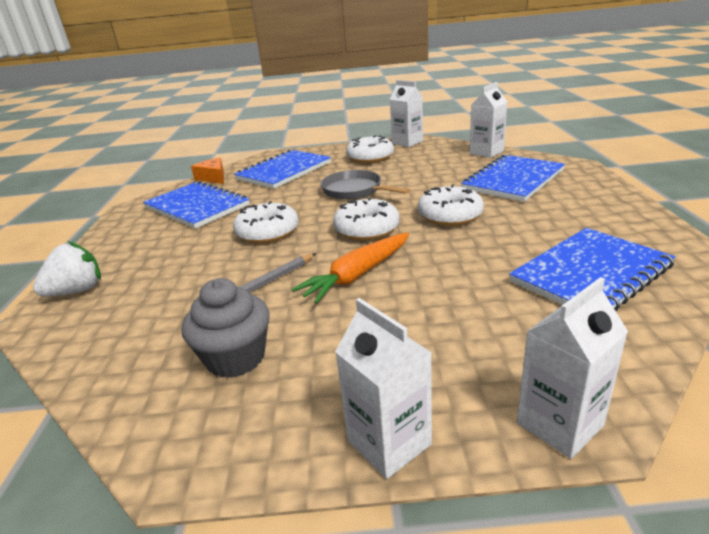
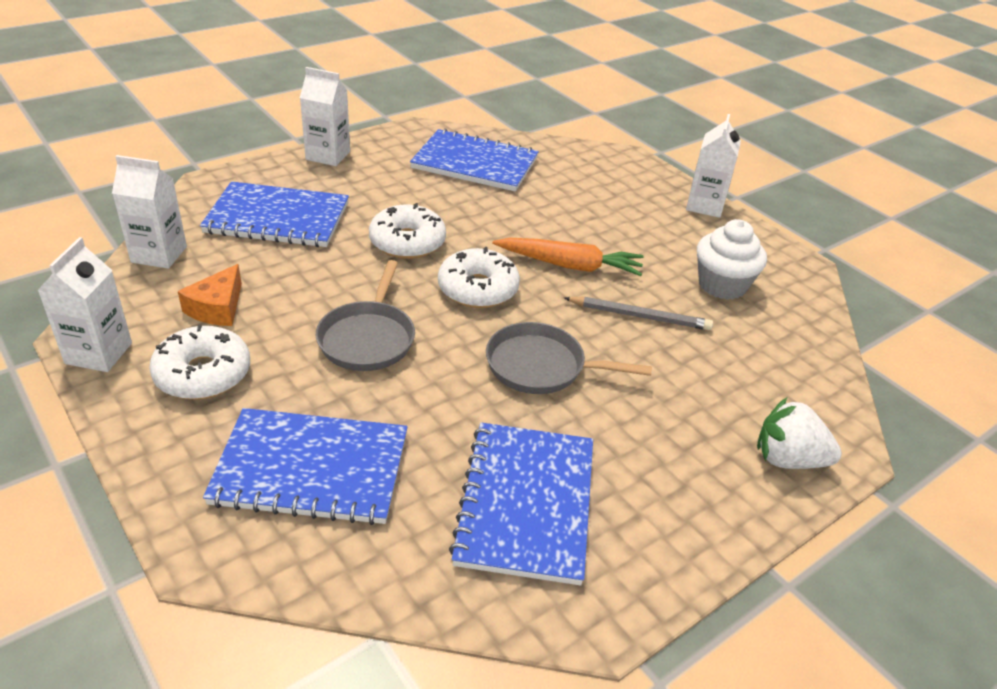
camera: 130 degrees left, 10 degrees up
(213, 178) = (389, 579): orange cheese -> orange cheese (217, 308)
(235, 357) = (722, 285): grey cupcake -> white cupcake
(267, 232) = (542, 366): white donut -> grey pan
(559, 424) = (636, 164): white carton -> white carton (328, 156)

